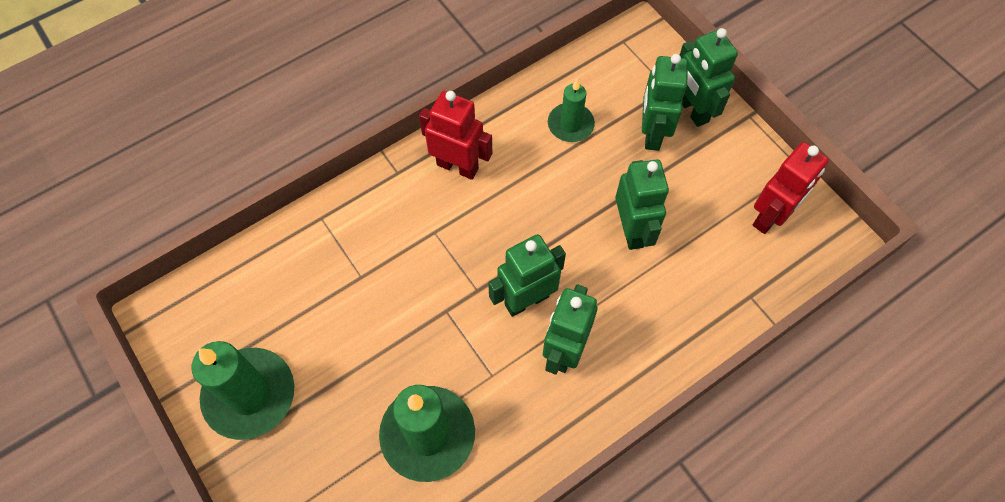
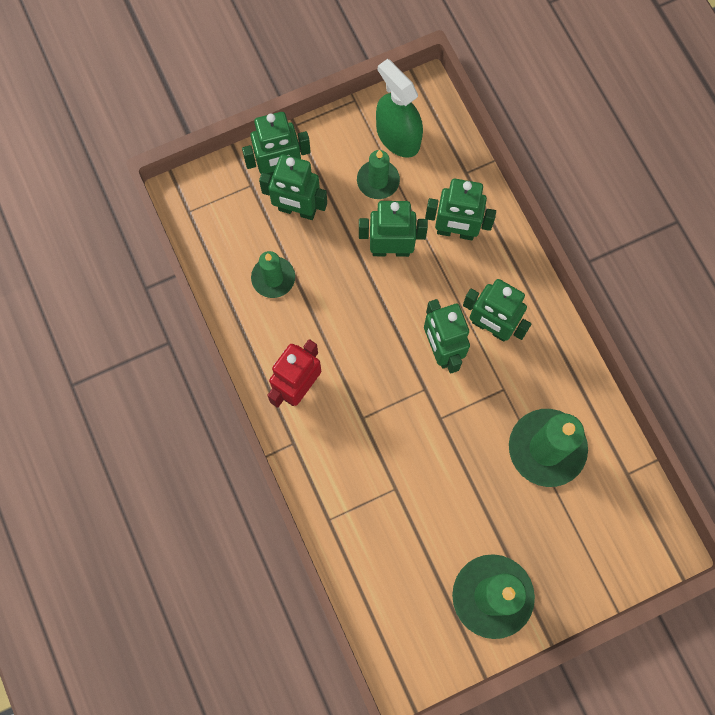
camera: 80 degrees left, 10 degrees up
(672, 295) = (455, 232): none -> green robot
(710, 205) = (378, 181): none -> green candle
(770, 217) = (398, 137): red robot -> green spray bottle

